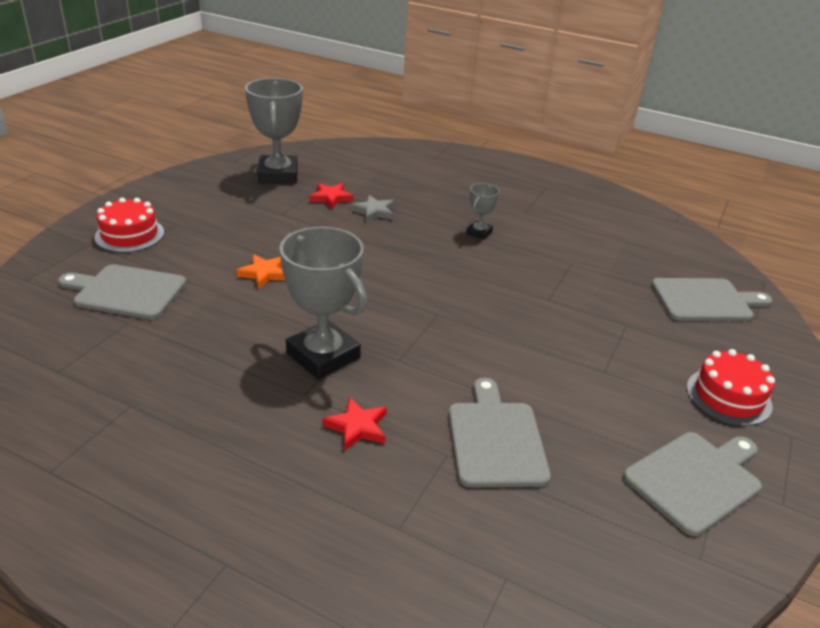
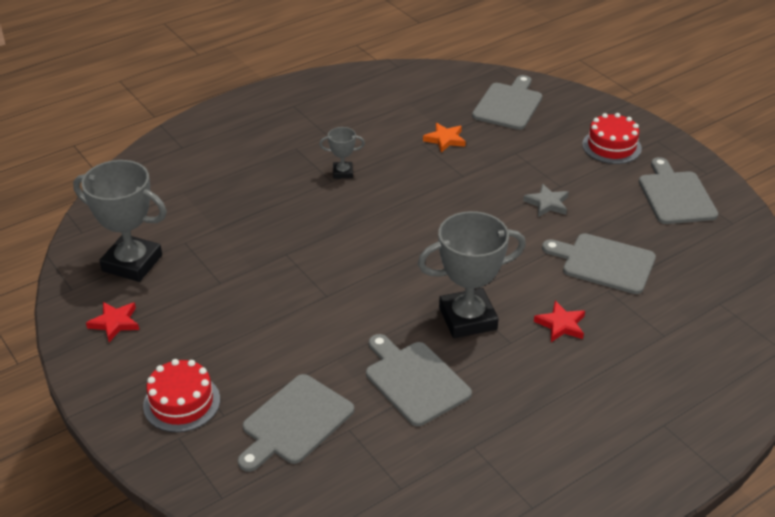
camera: 60 degrees left, 5 degrees up
(211, 344) = (414, 380): none -> grey cutting board
(264, 274) = (323, 322): orange star -> orange star (445, 139)
(331, 198) = (212, 240): red star -> red star (115, 323)
(374, 212) = (261, 221): grey star -> grey star (547, 203)
(479, 232) = (343, 172): grey trophy -> grey trophy turned 60 degrees counterclockwise

